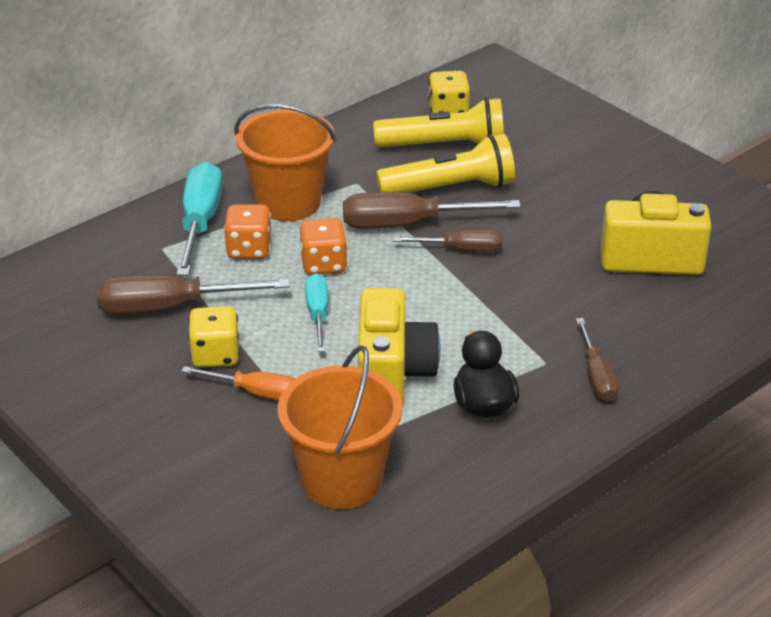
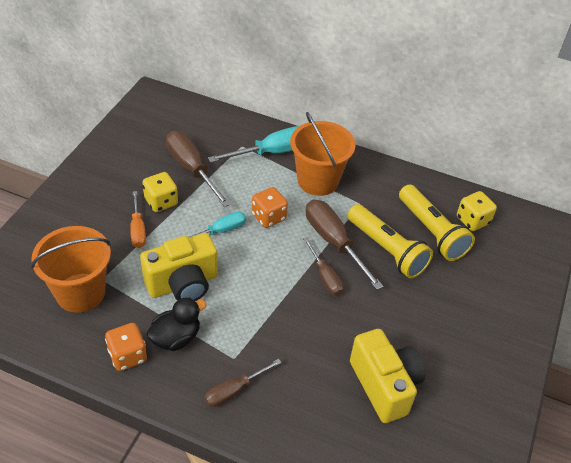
camera: 60 degrees right, 10 degrees up
(249, 249) = (262, 180): orange dice -> orange dice (127, 356)

